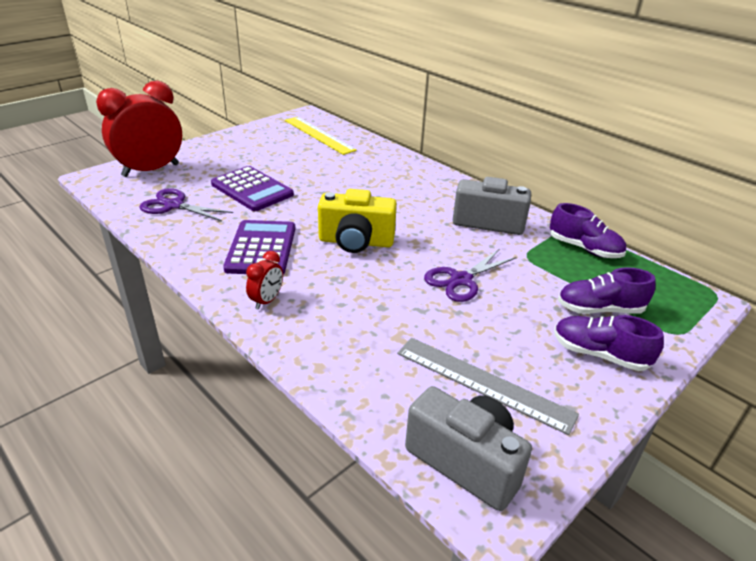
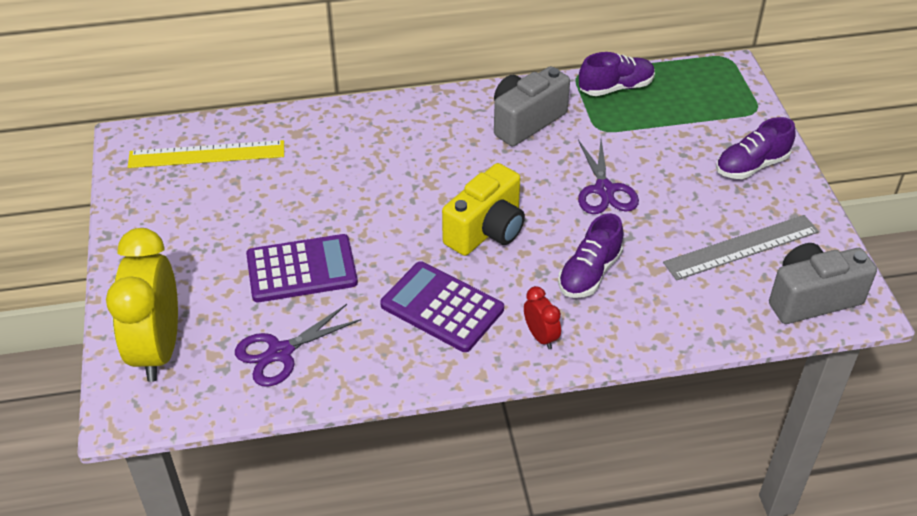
camera: 55 degrees left, 10 degrees up
(151, 170) = (158, 349): red clock -> yellow clock
(599, 309) = (701, 132): purple shoe -> purple shoe (589, 273)

